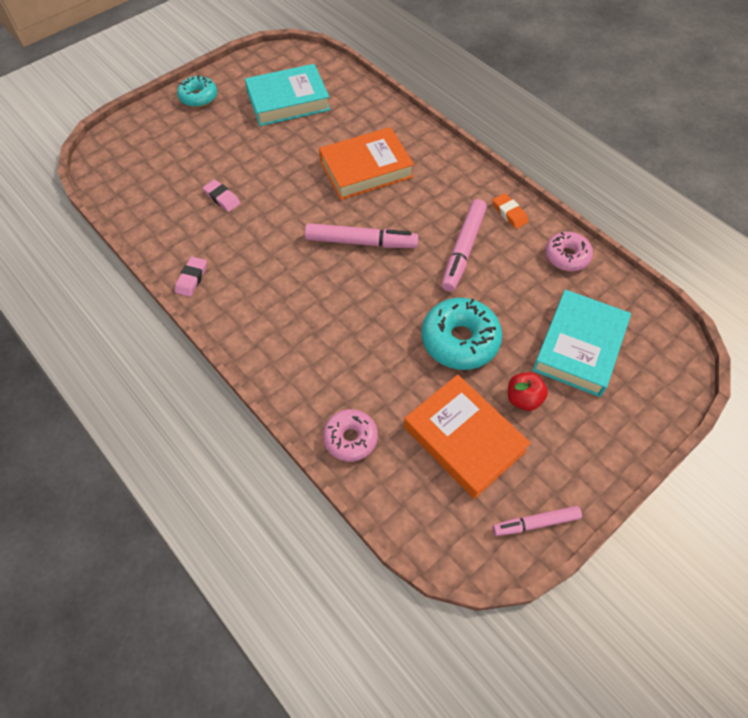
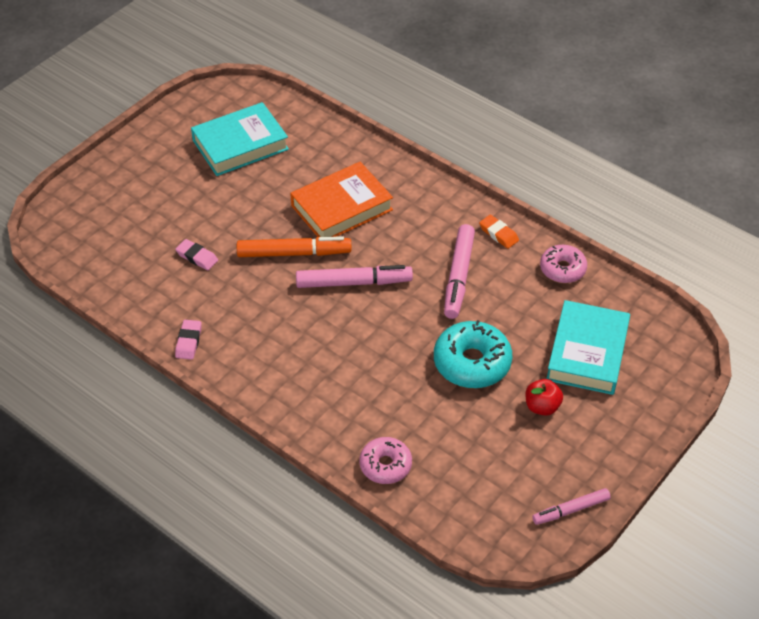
camera: 10 degrees left, 10 degrees down
(198, 97) = (140, 153): turquoise donut -> none
(311, 206) = (294, 253): none -> orange marker
(464, 439) = (492, 450): orange book -> none

